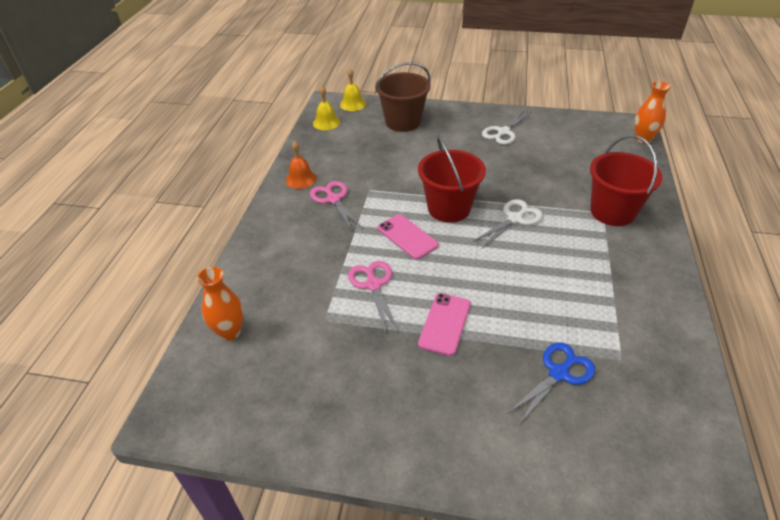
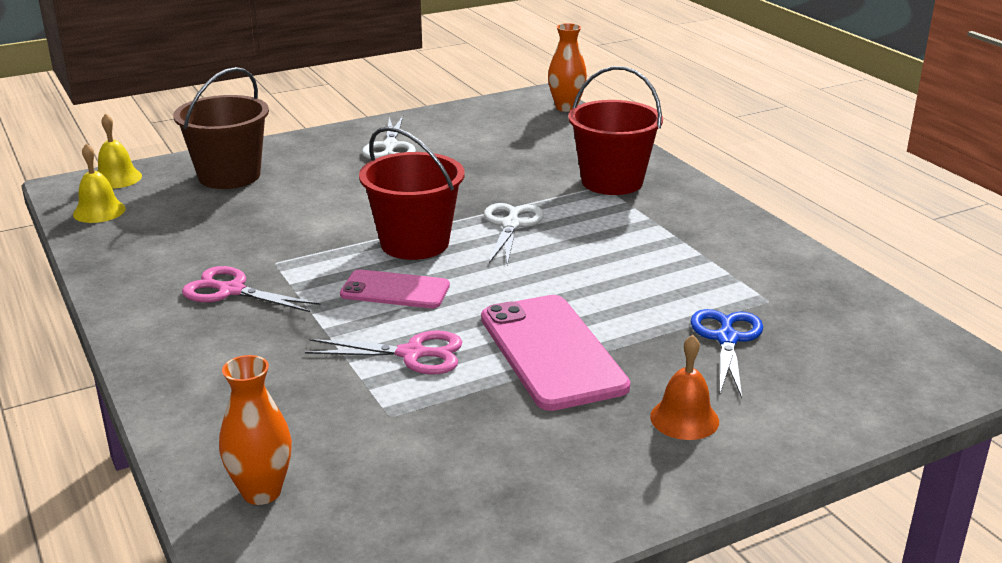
camera: 40 degrees left, 15 degrees down
(301, 179) = (144, 287): orange bell -> orange bell (684, 419)
(373, 285) = (412, 354): pink scissors -> pink scissors turned 150 degrees clockwise
(445, 324) = (552, 352): pink phone -> pink phone, size x1.65

